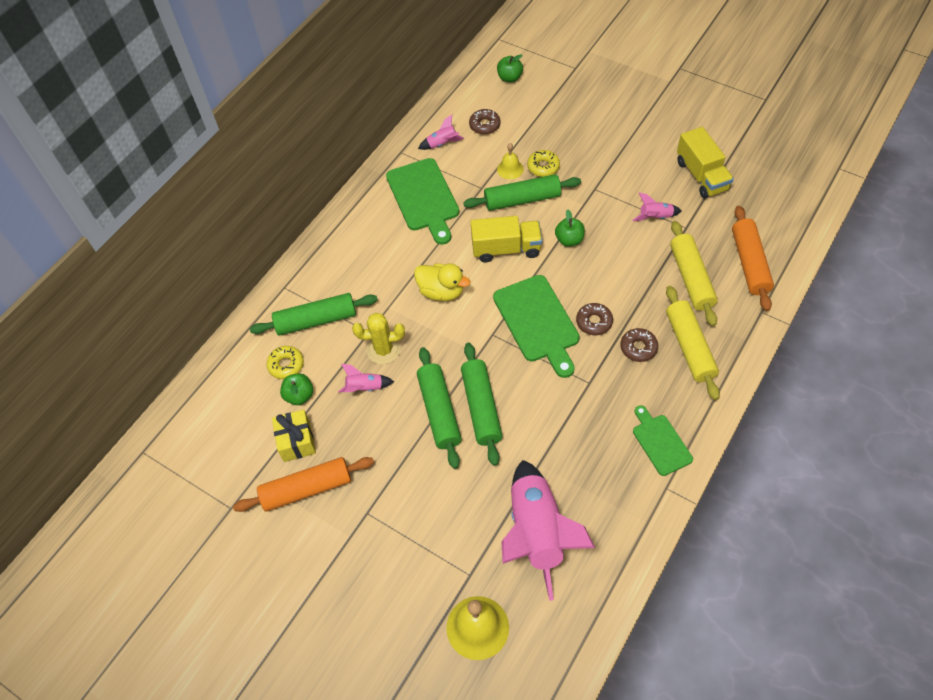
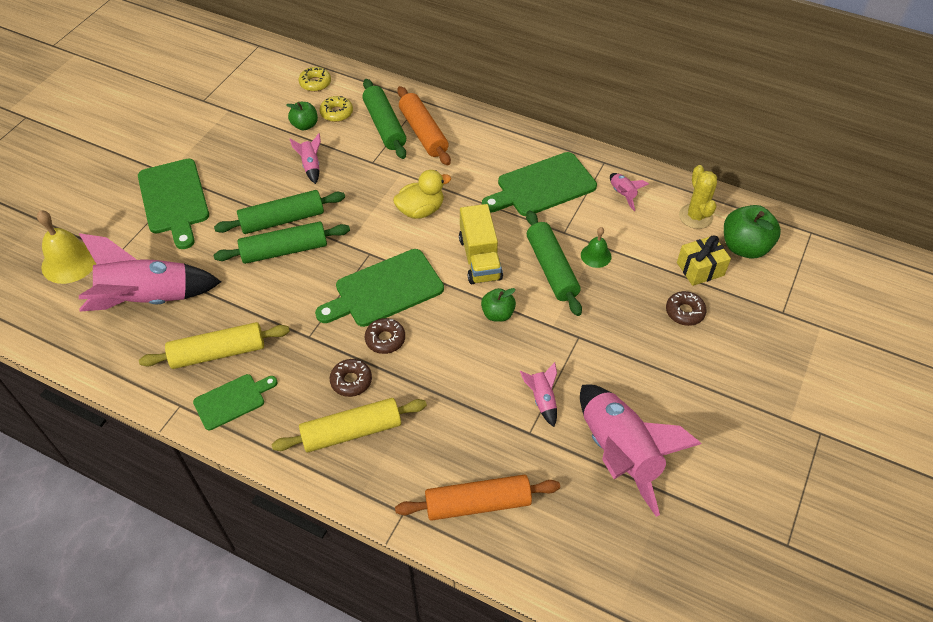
camera: 80 degrees right, 5 degrees down
(296, 441) = (259, 129): yellow gift -> yellow gift (700, 269)
(307, 489) = (214, 141): orange rolling pin -> orange rolling pin (423, 133)
(383, 350) = (351, 174): yellow cactus -> yellow cactus (695, 216)
(395, 523) = (174, 199): none -> green cutting board
(441, 291) = (421, 210): yellow duck -> yellow duck turned 135 degrees counterclockwise
(484, 125) = (659, 229): brown donut -> brown donut (684, 312)
(509, 78) = (744, 247): green apple -> green apple, size x1.67
(510, 169) = (596, 255): yellow bell -> green bell
(543, 167) = (604, 286): yellow donut -> yellow donut (315, 83)
(691, 278) = (450, 436): yellow rolling pin -> yellow rolling pin (218, 352)
(701, 176) = (619, 453): yellow truck -> pink rocket

